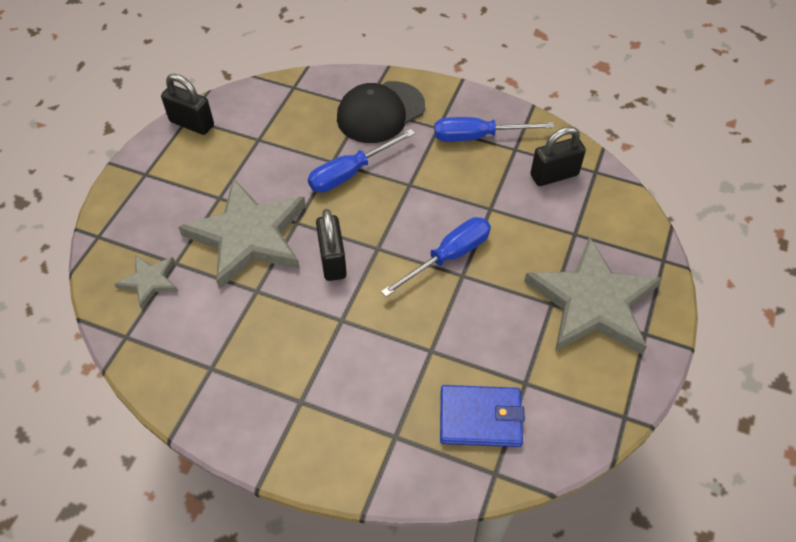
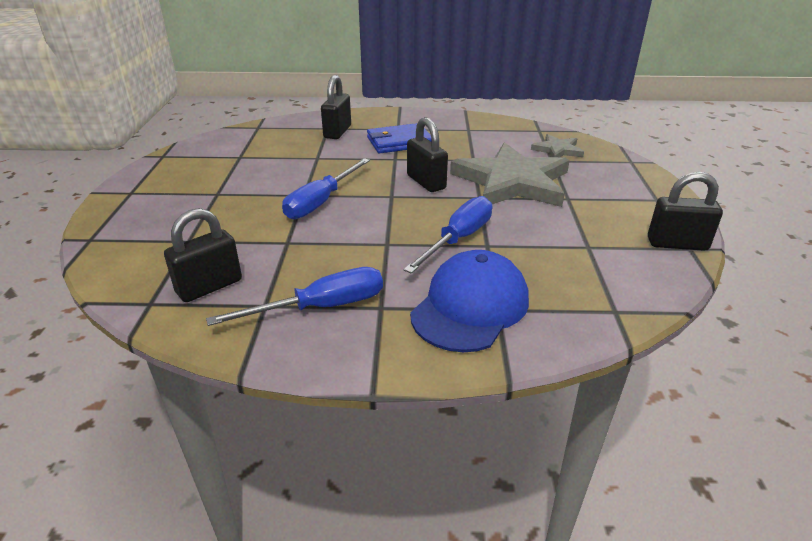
camera: 160 degrees right, 20 degrees down
(380, 112) = (470, 306): black cap -> blue cap
(385, 416) = (337, 132): none -> black padlock
(480, 418) = (271, 140): blue wallet -> blue wallet (399, 142)
(593, 302) = (177, 200): grey star -> none

